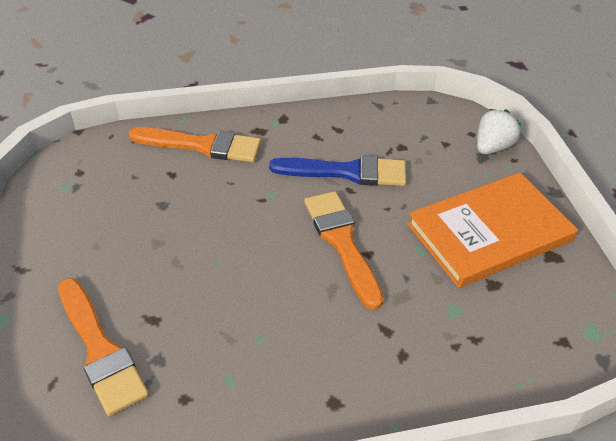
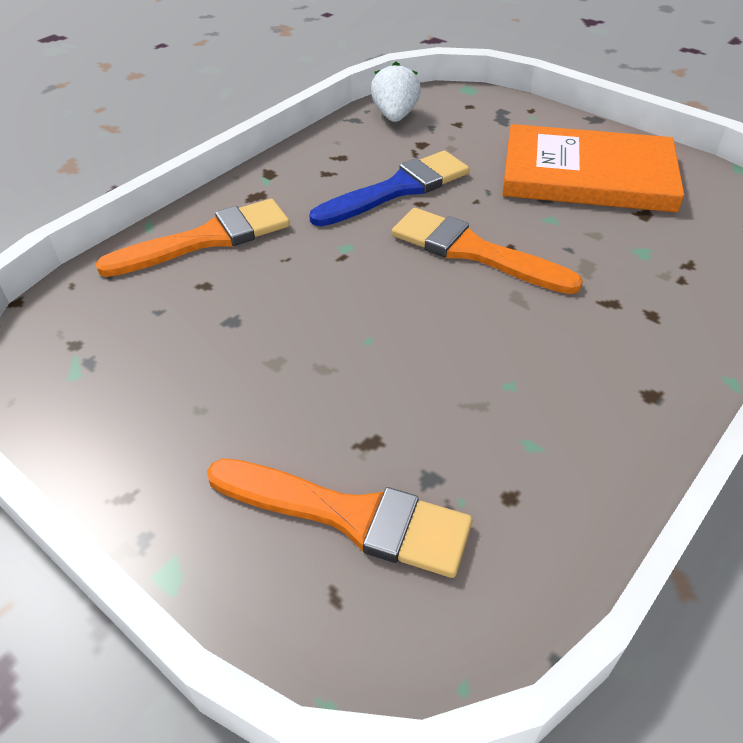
camera: 35 degrees left, 0 degrees up
(489, 232) = (587, 175): orange book -> orange book turned 75 degrees clockwise
(492, 147) = (501, 108): white strawberry -> white strawberry (395, 116)

